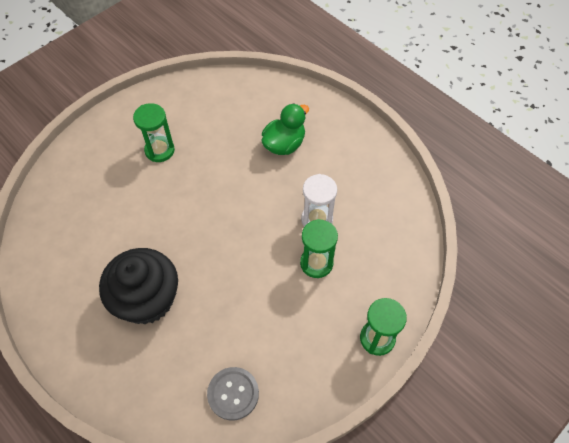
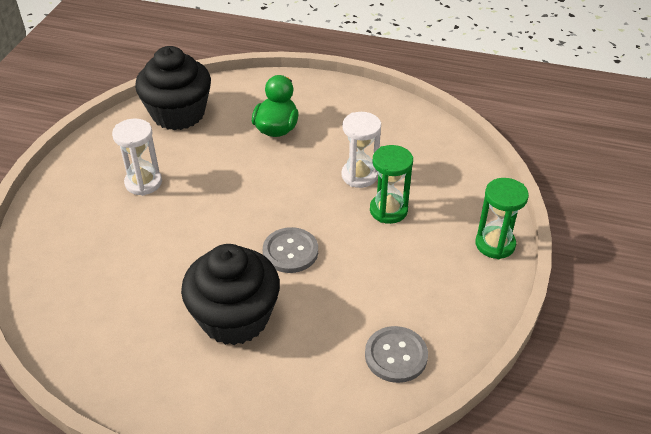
camera: 30 degrees left, 15 degrees down
(159, 150) = (143, 183): green hourglass -> white hourglass
(220, 263) = (290, 251): none -> grey button
(222, 97) = (178, 114): none -> black cupcake

